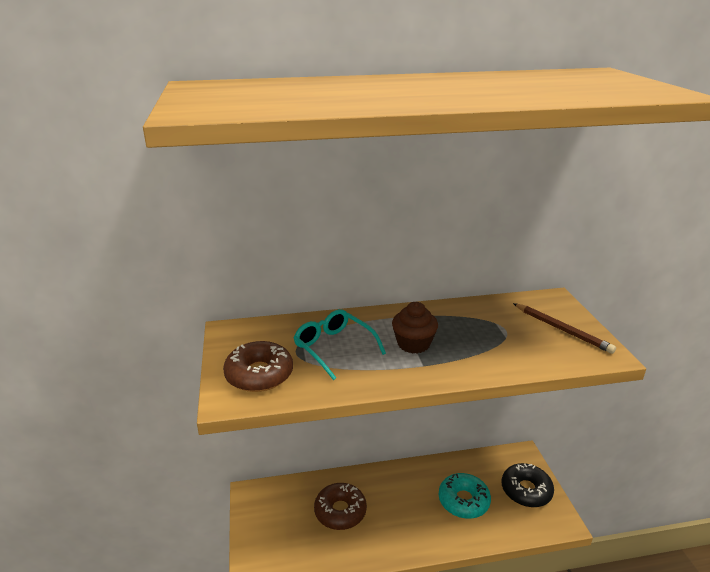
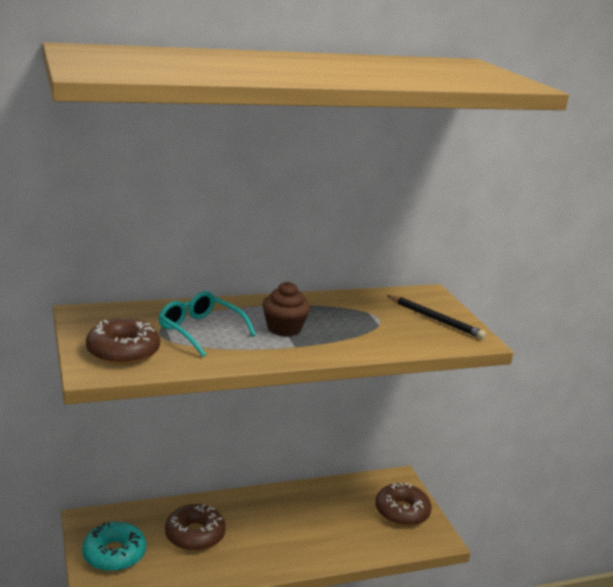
camera: 10 degrees left, 5 degrees down
(463, 501) = (333, 522): turquoise donut -> turquoise donut (114, 554)
(526, 490) = (402, 511): black donut -> brown donut
(562, 330) = (435, 319): brown pencil -> black pencil

